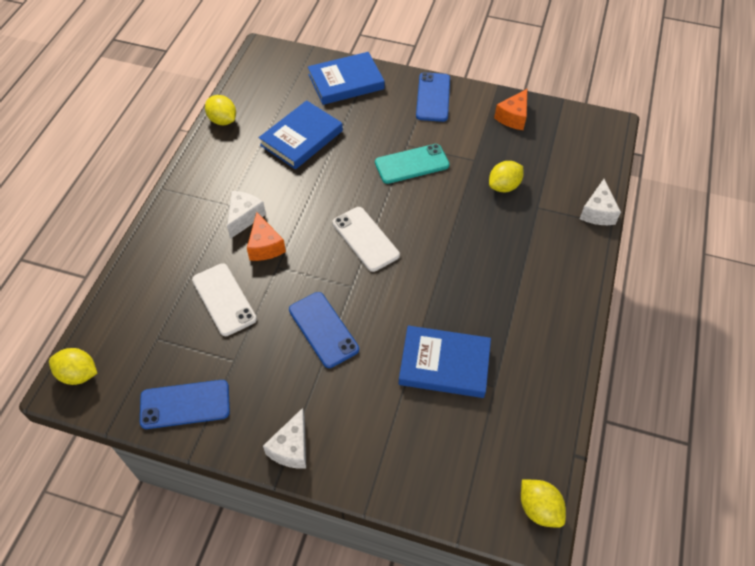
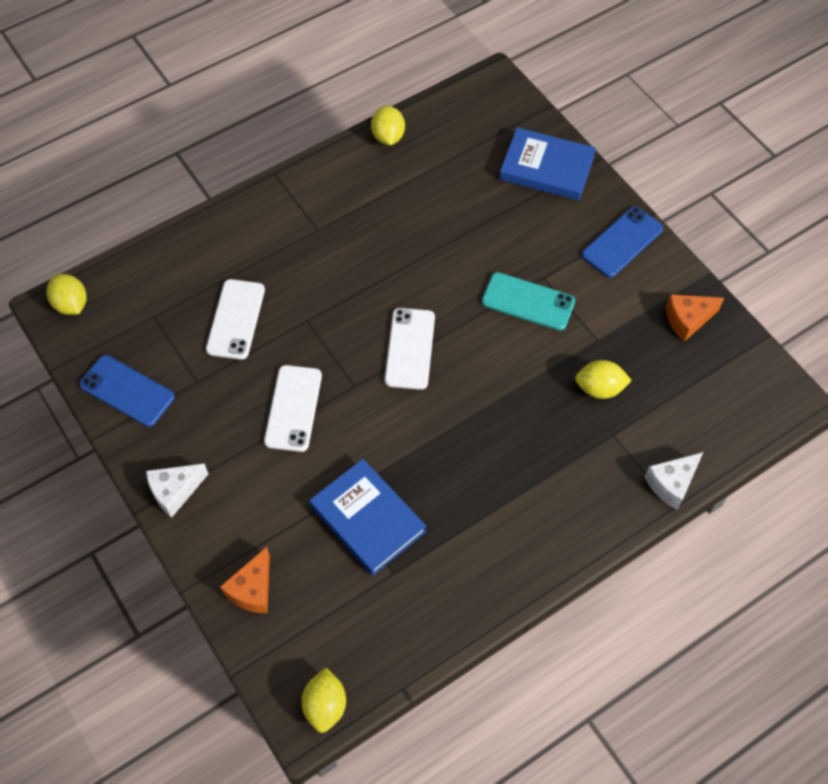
camera: 40 degrees right, 5 degrees up
(244, 217) = (320, 251): white cheese -> none
(265, 246) = (314, 293): orange cheese -> orange cheese (252, 589)
(301, 138) = (445, 203): blue book -> none
(323, 329) = (293, 408): blue phone -> white phone

